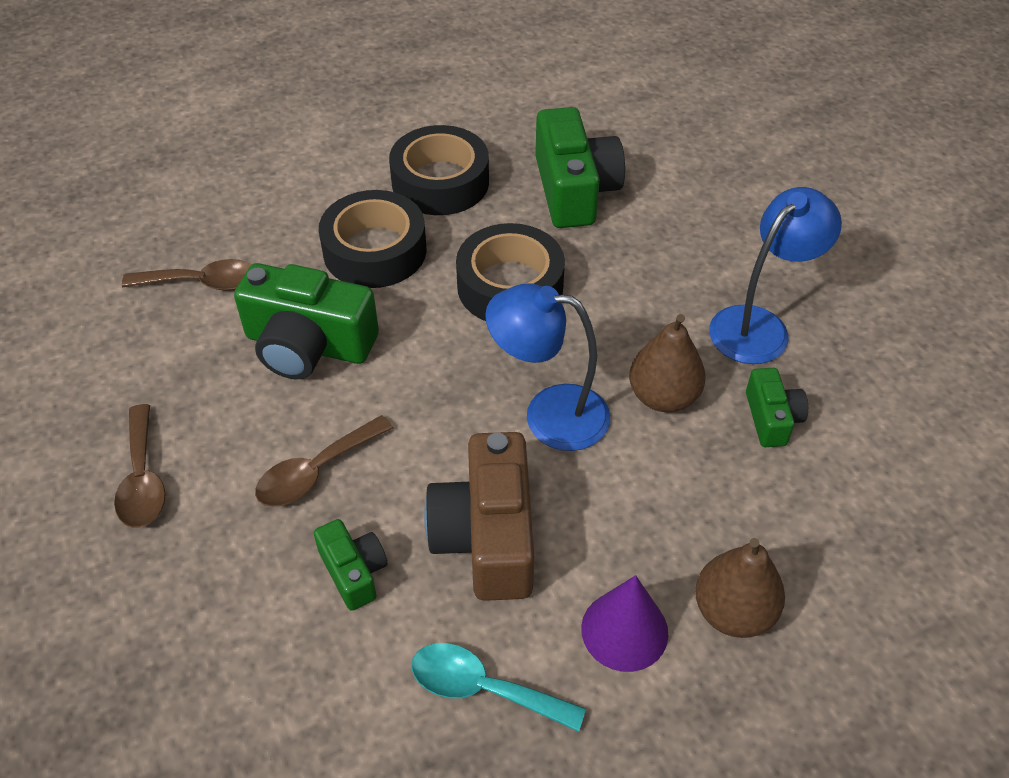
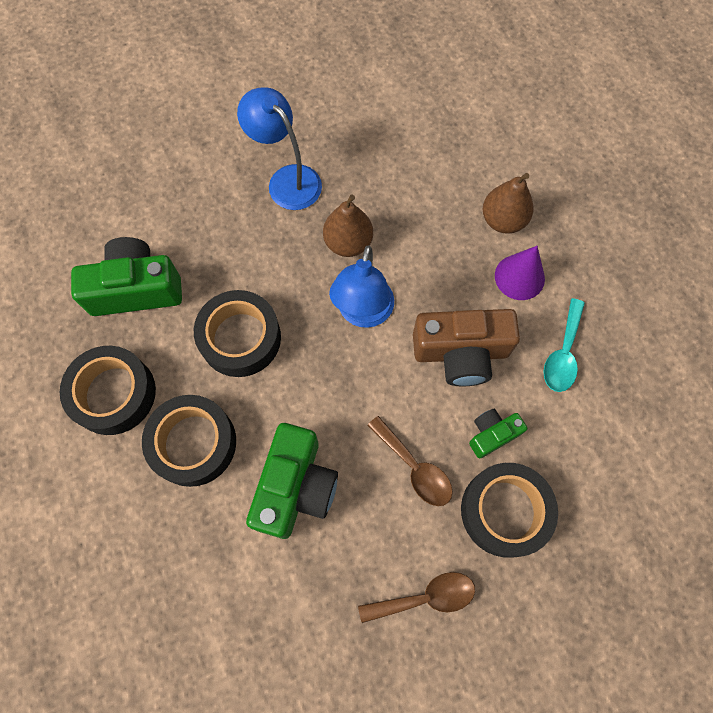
camera: 90 degrees left, 20 degrees up
(203, 282) = (221, 587): brown spoon -> none
(237, 581) = (505, 511): none -> black tape
(771, 418) = (366, 183): green camera -> none

